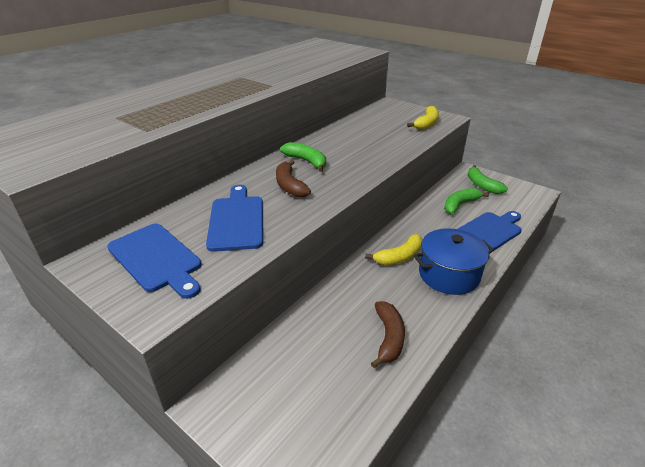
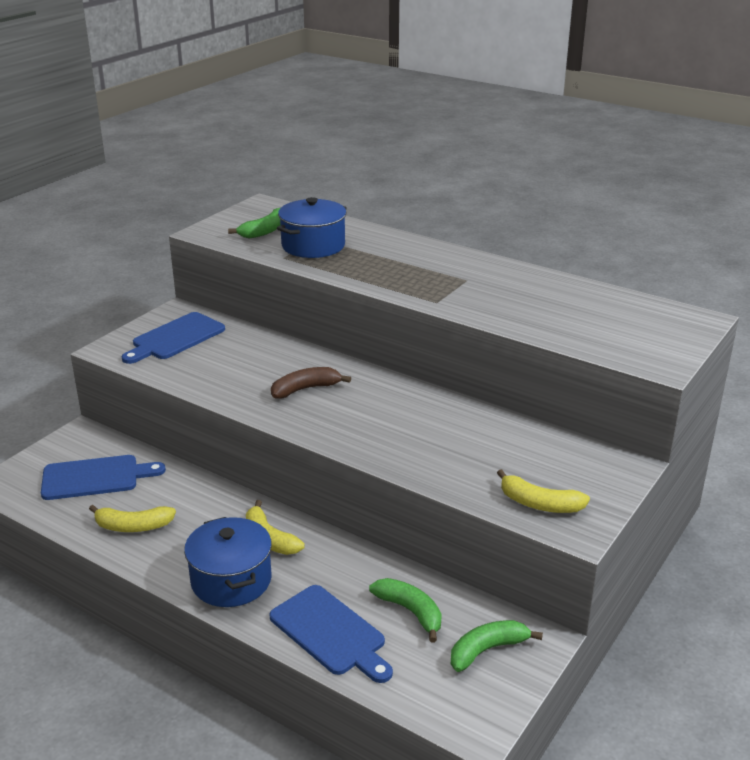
camera: 85 degrees right, 5 degrees down
(131, 118) = (313, 246): none -> blue pot
(236, 220) = (233, 366): blue cutting board -> blue cutting board (95, 477)
(306, 161) = (370, 396): green banana -> green banana (265, 231)
(388, 338) = (133, 526): brown banana -> yellow banana

